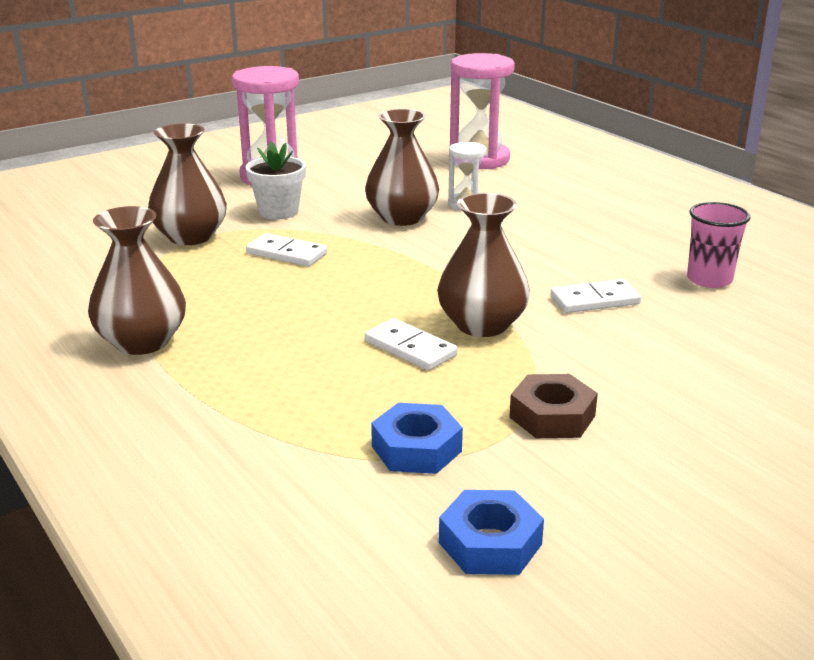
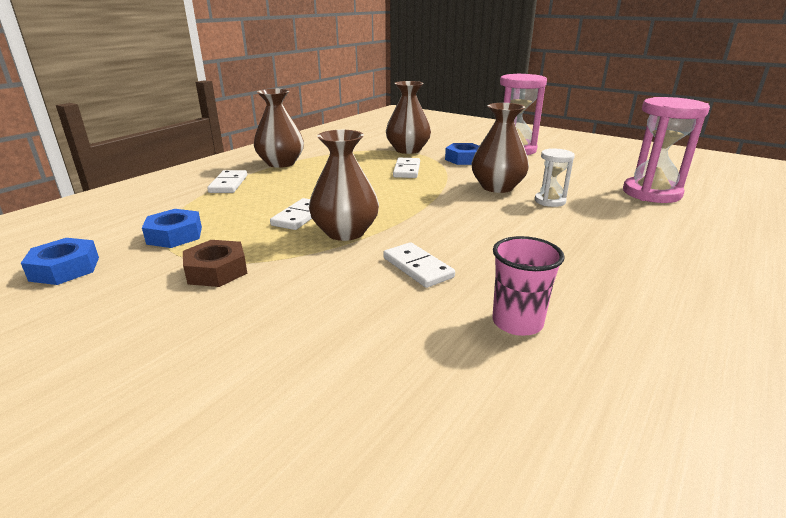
camera: 70 degrees right, 0 degrees up
(212, 397) = (228, 184): none -> white domino
(278, 212) = (464, 159): white flower pot -> blue nut

